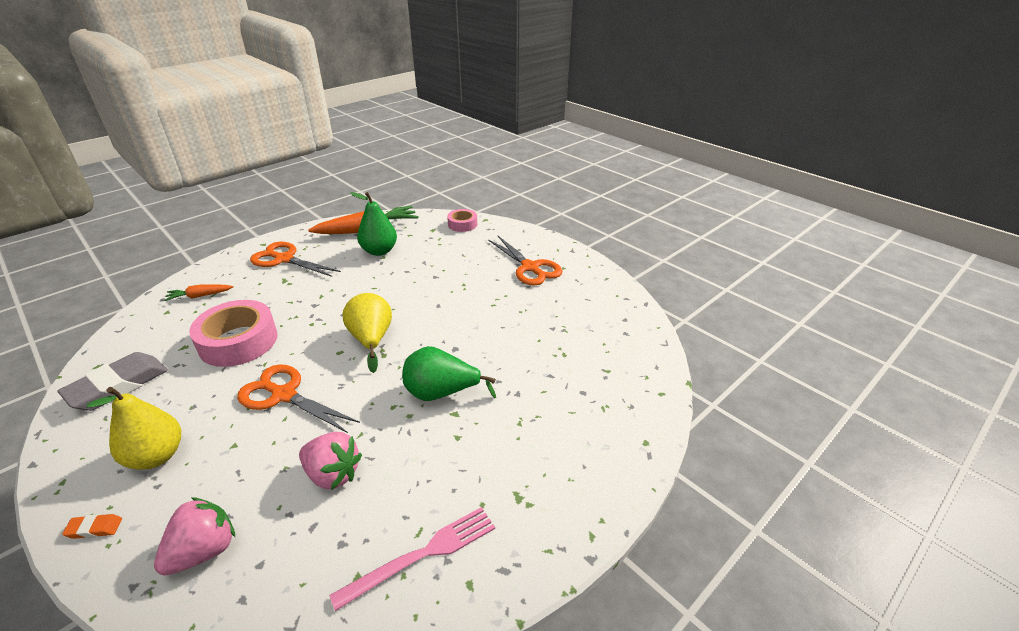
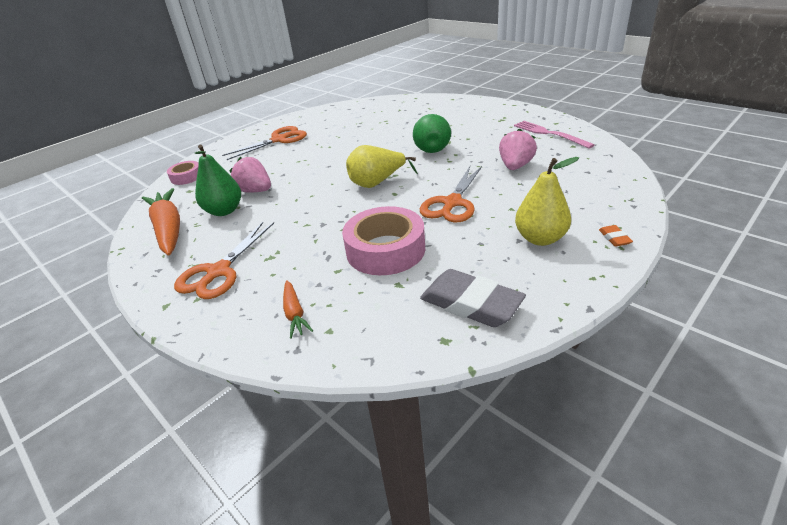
camera: 90 degrees left, 0 degrees up
(204, 551) = (594, 190): pink strawberry -> pink strawberry (255, 191)

